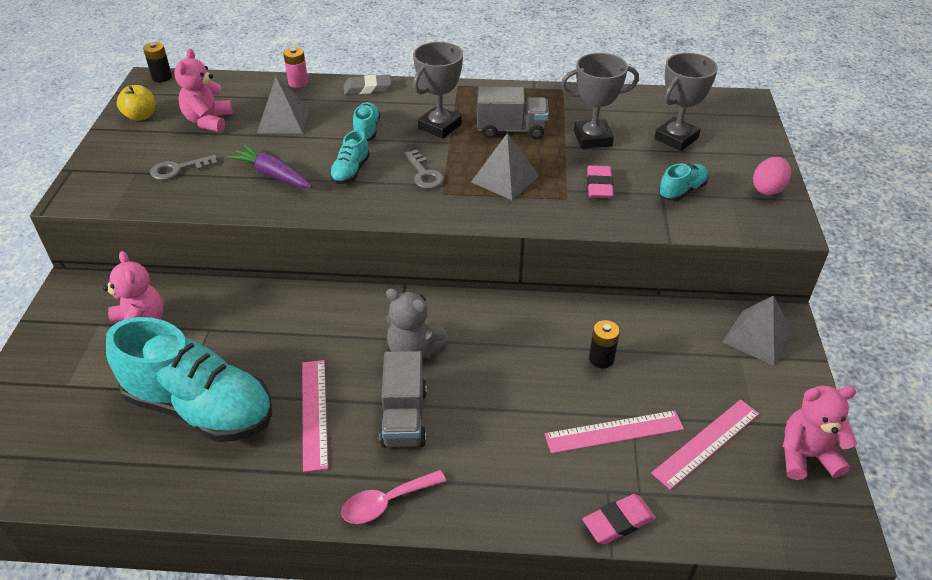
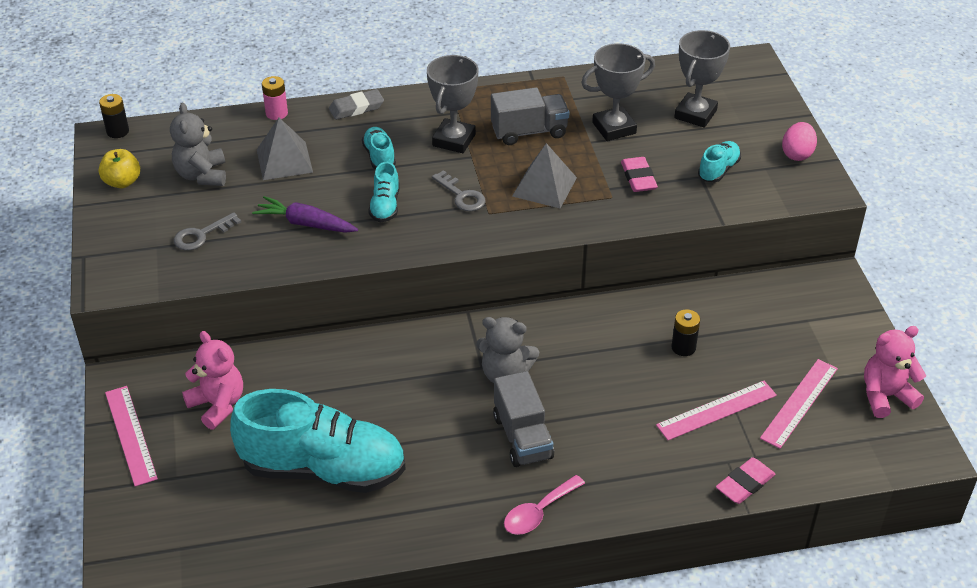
camera: 15 degrees left, 0 degrees up
(208, 121) = (202, 175): pink teddy bear -> grey teddy bear
(314, 413) = (436, 451): pink ruler -> pink ruler (130, 435)
(758, 337) = (818, 299): grey pyramid -> none

